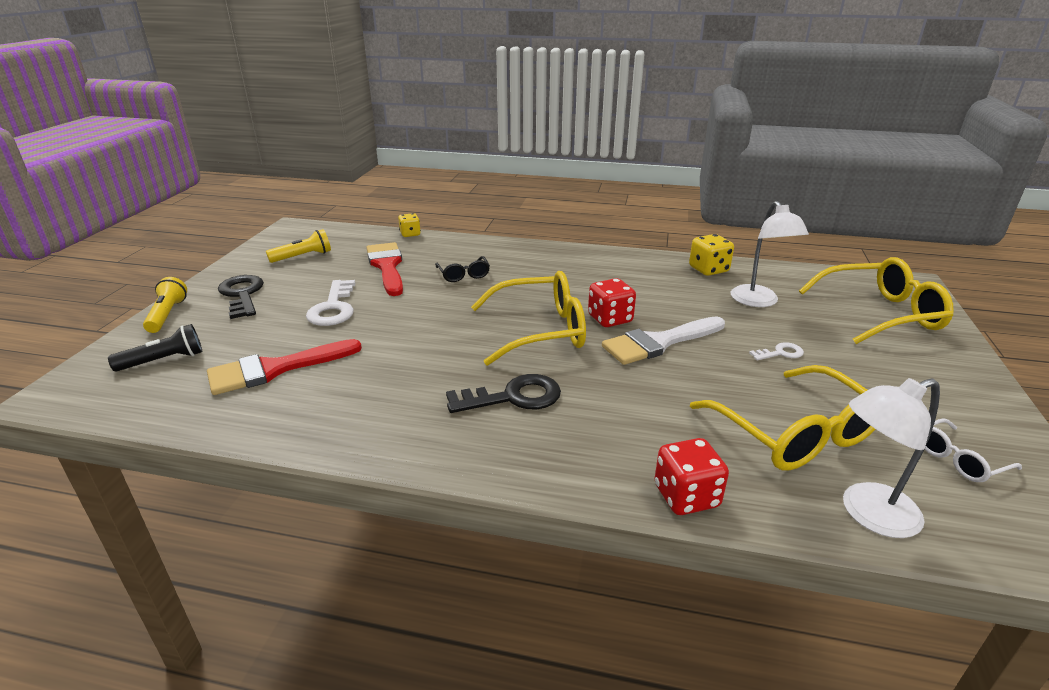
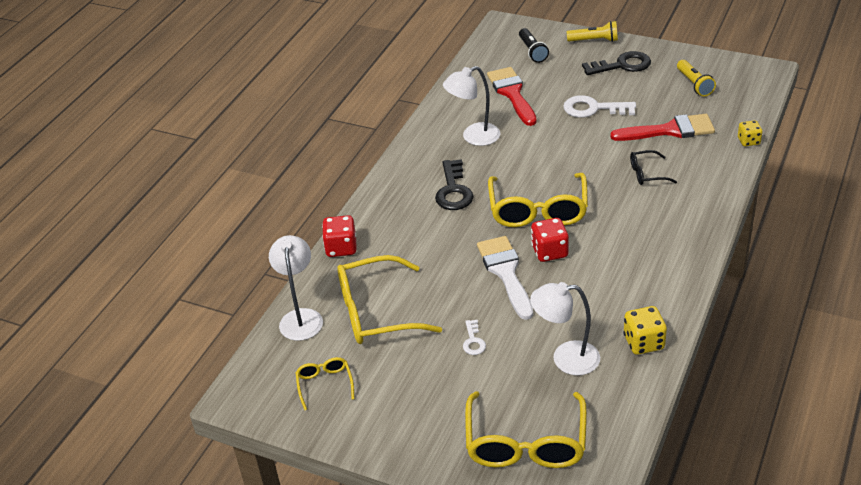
camera: 105 degrees right, 10 degrees up
(382, 393) = (473, 137): none -> white lamp
(959, 459) = (325, 384): white glasses -> yellow glasses

